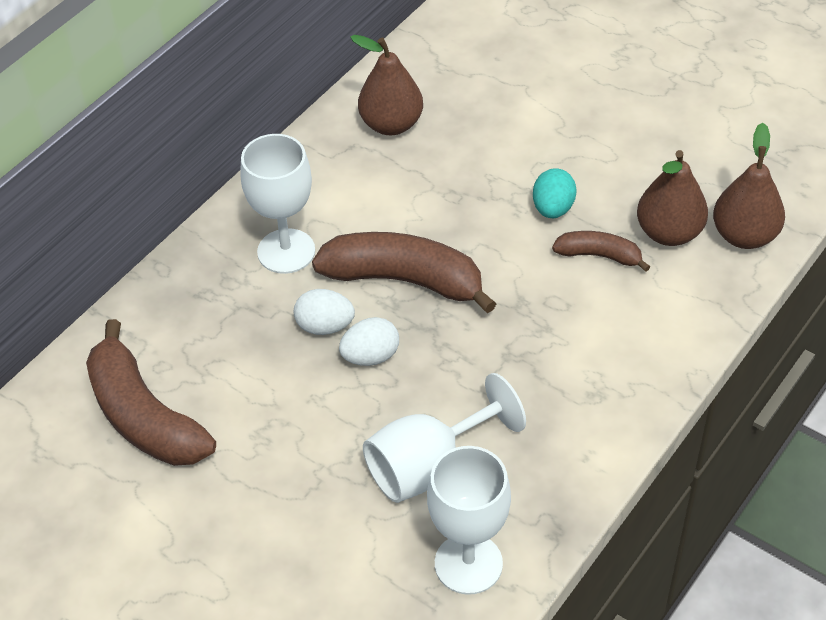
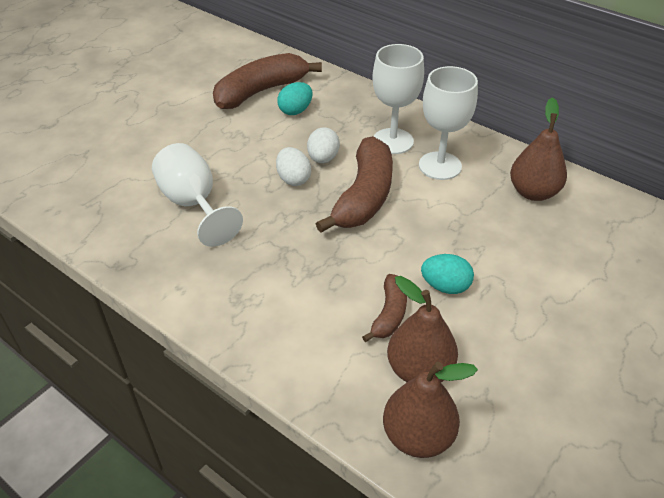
camera: 90 degrees right, 5 degrees down
(204, 366) = (295, 111): none -> turquoise egg
(468, 564) = (109, 220): white goblet -> white goblet (440, 166)

